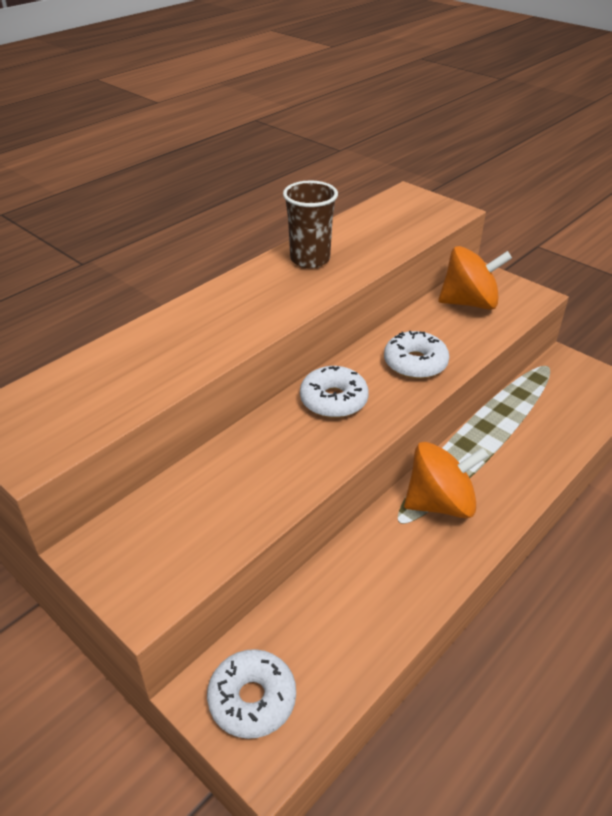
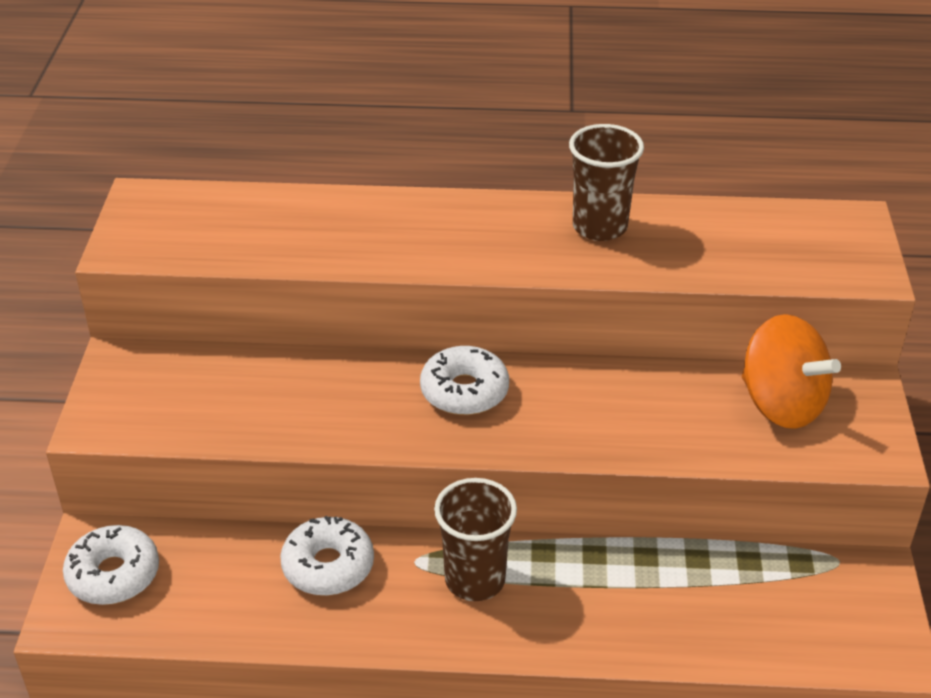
camera: 50 degrees right, 0 degrees up
(415, 363) = (601, 418): white donut -> white donut (328, 566)
(440, 503) = (475, 580): orange spinning top -> brown cup

